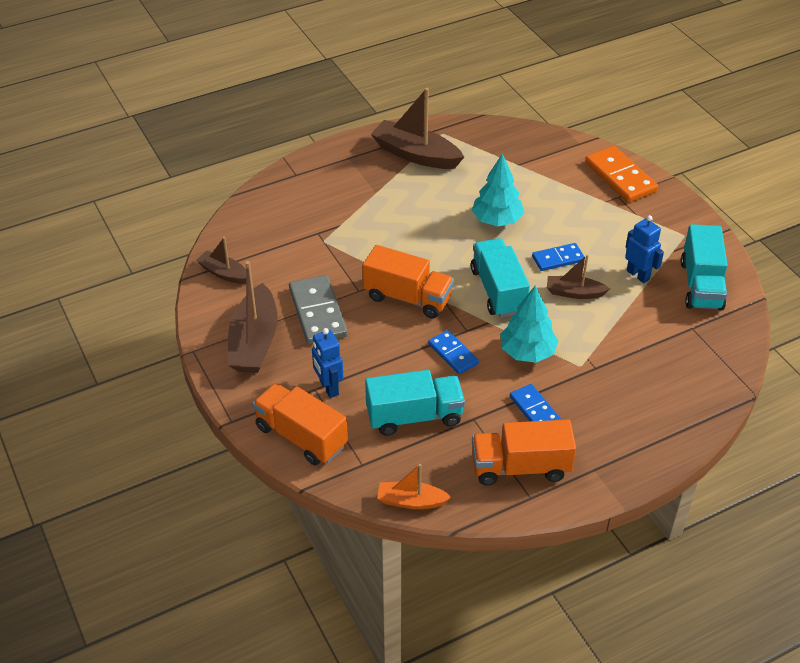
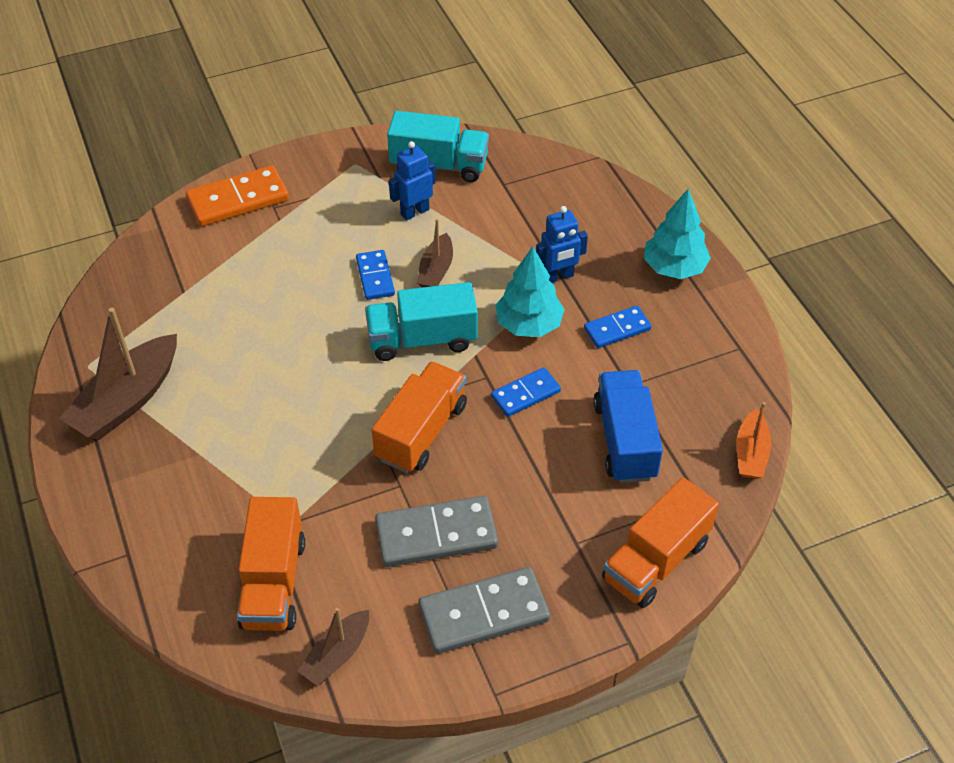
camera: 85 degrees left, 5 degrees up
(254, 341) = (484, 613): brown boat -> grey domino
(328, 388) = (575, 527): blue robot -> blue robot (558, 277)
(414, 416) = (625, 440): turquoise truck -> blue truck
(497, 220) = (291, 326): turquoise tree -> turquoise tree (674, 268)
(520, 467) = (699, 351): orange truck -> orange truck (273, 582)

